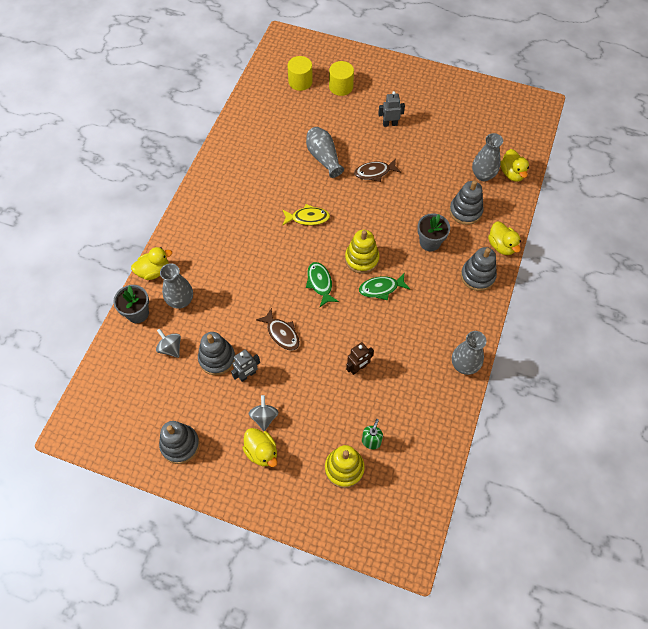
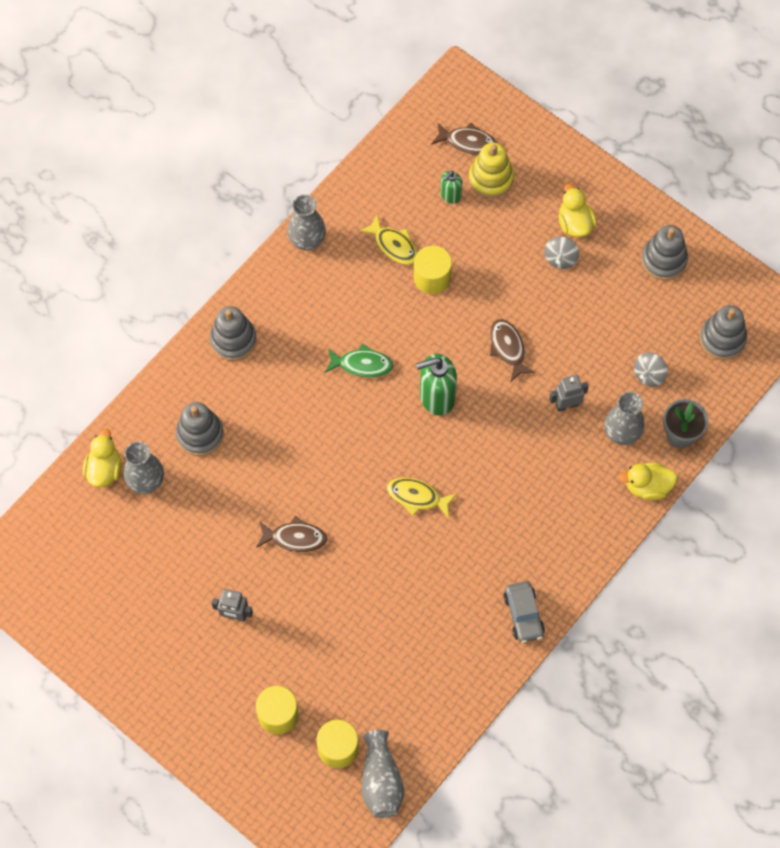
camera: 160 degrees left, 5 degrees up
(170, 348) = (649, 375): grey spinning top -> grey spinning top turned 60 degrees clockwise
(215, 174) = (523, 615): none -> grey car
(217, 358) = (596, 343): grey stacking toy -> grey stacking toy (722, 339)
(247, 375) = (565, 312): grey robot -> grey robot (566, 405)
(320, 283) = (436, 397): green fish -> green soap dispenser
(324, 158) = (357, 588): grey vase -> grey vase (381, 781)
(358, 368) = (432, 277): brown robot -> yellow cylinder
(361, 259) = (369, 412): yellow stacking toy -> none
(376, 496) = (468, 142): none -> brown fish
(397, 383) = (394, 245): none -> yellow fish
(430, 242) = (270, 406): grey flower pot -> none
(501, 246) = (180, 369): yellow duck -> none

